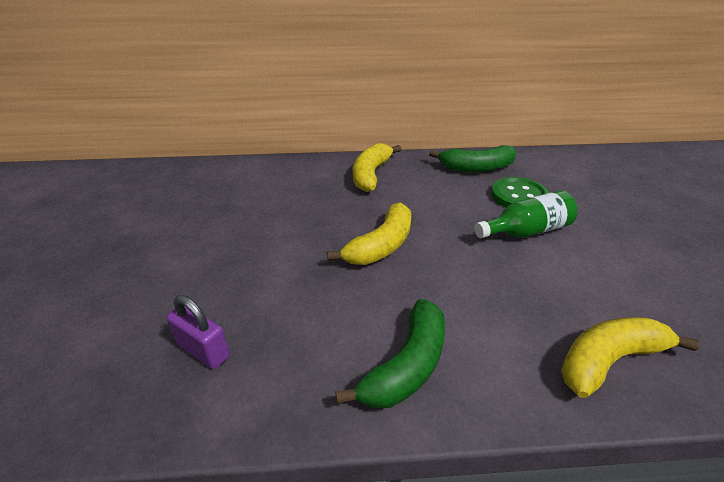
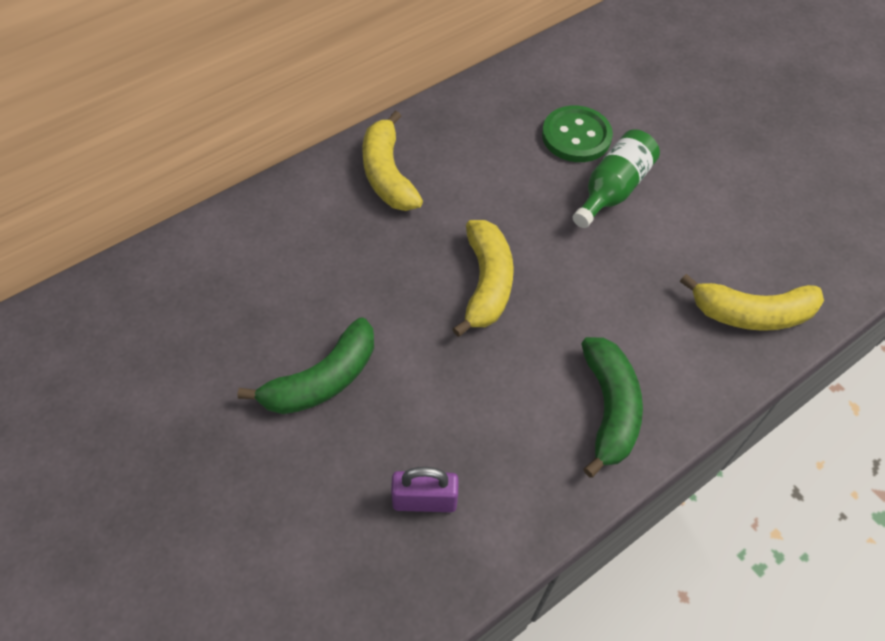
camera: 35 degrees left, 20 degrees up
(476, 168) = (502, 105): green banana -> green banana (322, 380)
(608, 360) = (752, 314): yellow banana -> yellow banana turned 120 degrees counterclockwise

